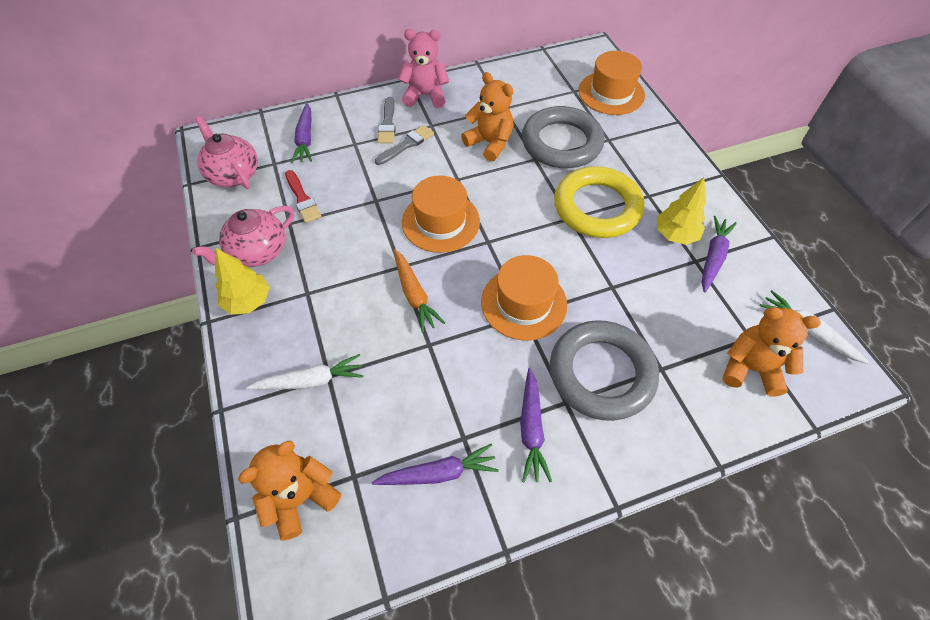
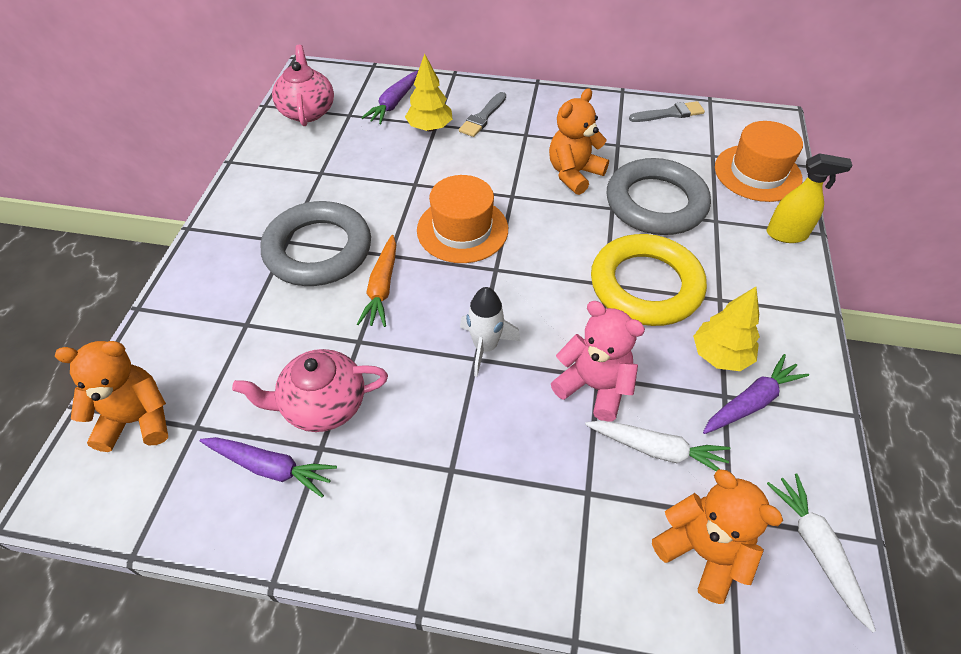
camera: 30 degrees right, 5 degrees down
(248, 301) = (232, 226): yellow tree -> yellow tree (430, 128)
(257, 252) = (274, 186): pink teapot -> pink teapot (322, 405)
(302, 199) = (349, 156): red brush -> none
(311, 380) = (228, 320): white carrot -> white carrot (657, 450)
(406, 145) = (486, 143): grey brush -> grey brush (670, 113)
(425, 95) = (541, 104): pink teddy bear -> pink teddy bear (594, 386)
(490, 143) = (574, 174): orange teddy bear -> orange teddy bear turned 120 degrees counterclockwise
(524, 303) = (485, 347): orange hat -> white rocket
(531, 429) = (393, 477): purple carrot -> none
(601, 373) = (514, 460): grey ring -> grey ring (318, 250)
(658, 131) = (787, 234): none -> yellow spray bottle

